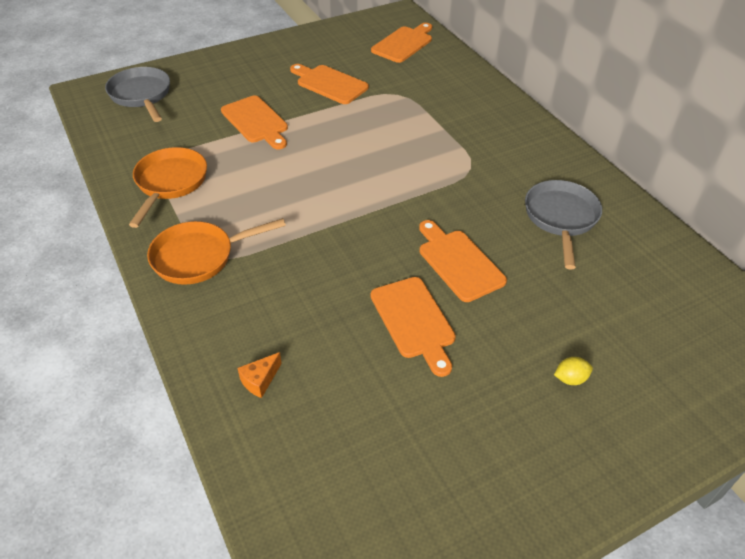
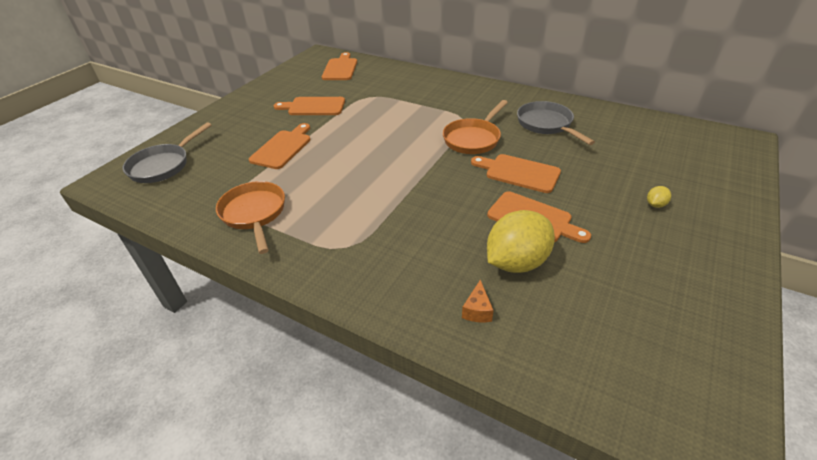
camera: 30 degrees left, 5 degrees down
(141, 95) = (163, 165): grey pan -> grey pan turned 90 degrees counterclockwise
(199, 257) = (335, 252): orange pan -> orange pan (473, 139)
(256, 121) = (283, 148): orange cutting board -> orange cutting board turned 90 degrees counterclockwise
(345, 356) = (516, 262): none -> yellow lemon

